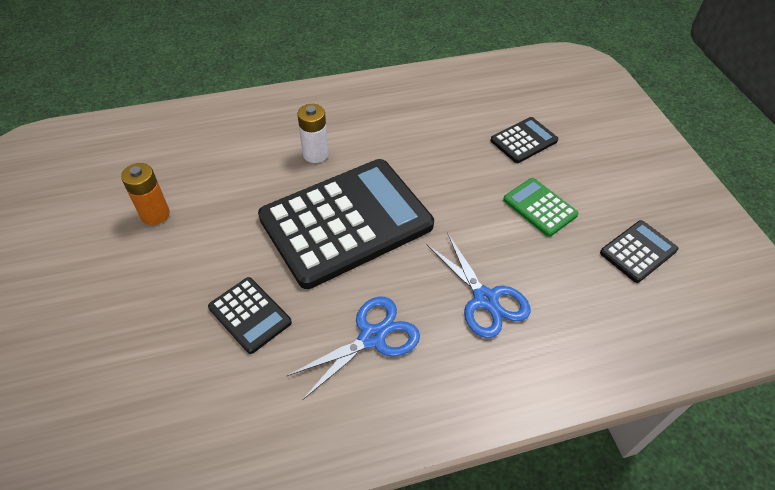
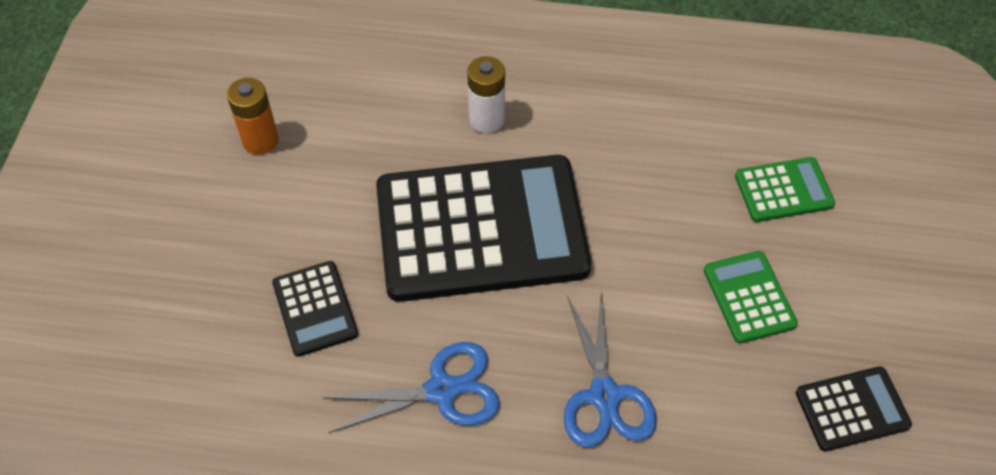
camera: 25 degrees right, 5 degrees up
(524, 140) = (783, 190): black calculator -> green calculator

